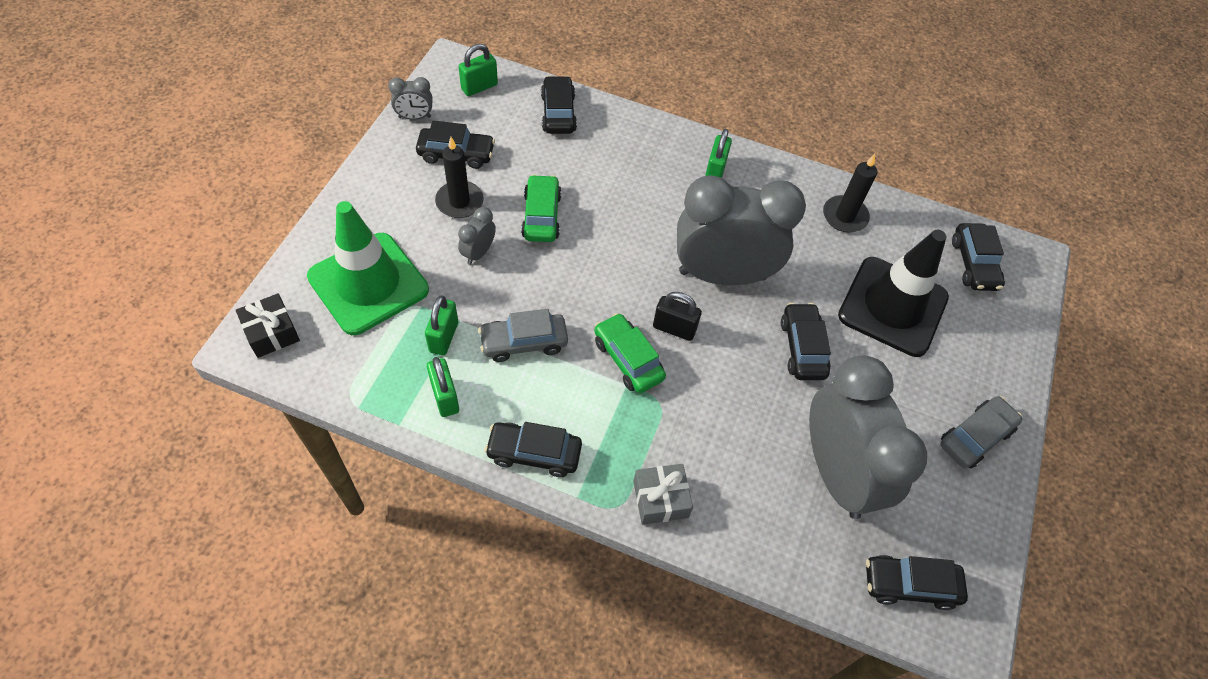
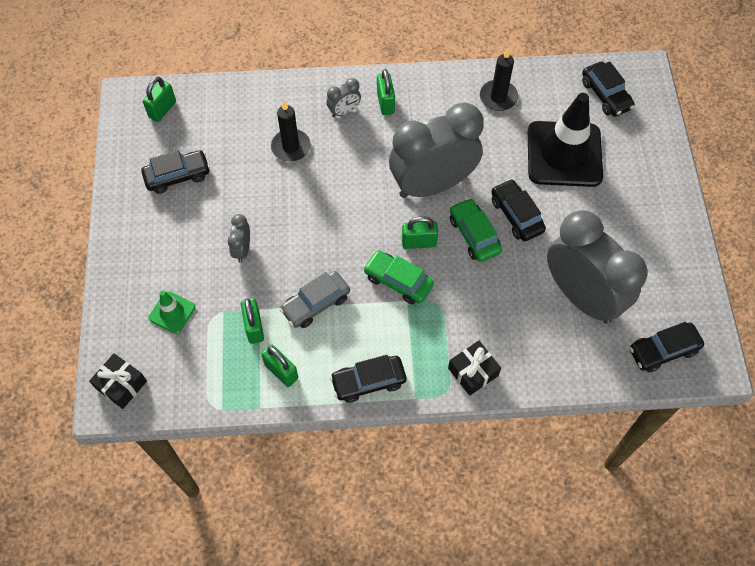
camera: 20 degrees left, 5 degrees up
(368, 283) = (172, 312): green traffic cone -> green traffic cone, size x0.46
(414, 117) = (125, 159): grey clock -> grey clock (344, 111)
(459, 202) = (203, 215): black candle -> black candle (291, 147)
(541, 216) = (273, 198): green car -> green car (474, 235)
(558, 113) = (238, 105): black car -> none
(660, 499) = (473, 372): grey gift -> black gift
(674, 328) = (419, 242): black padlock -> green padlock
(975, 437) = (661, 227): grey car -> none

